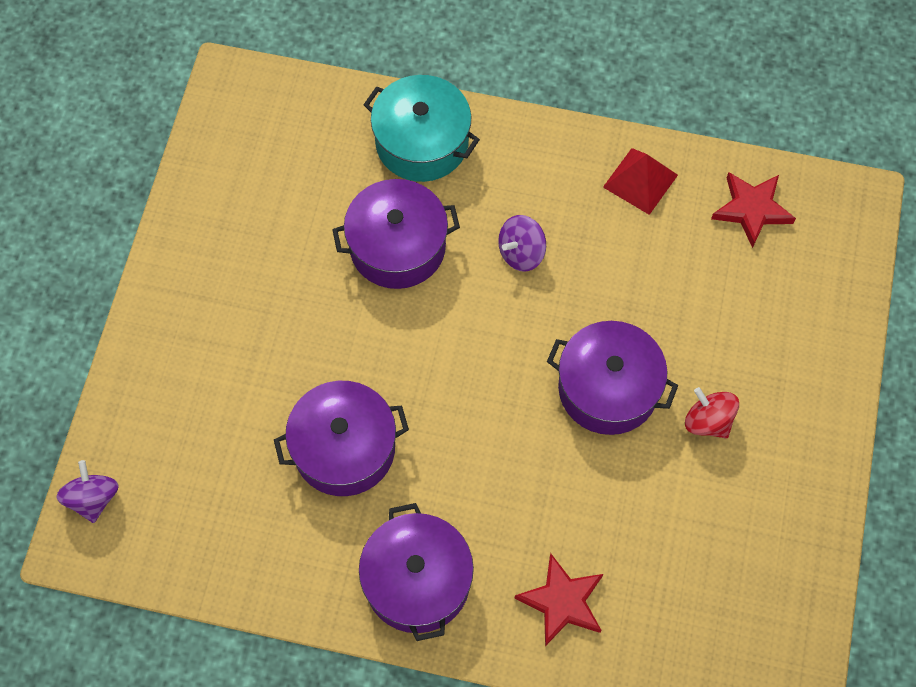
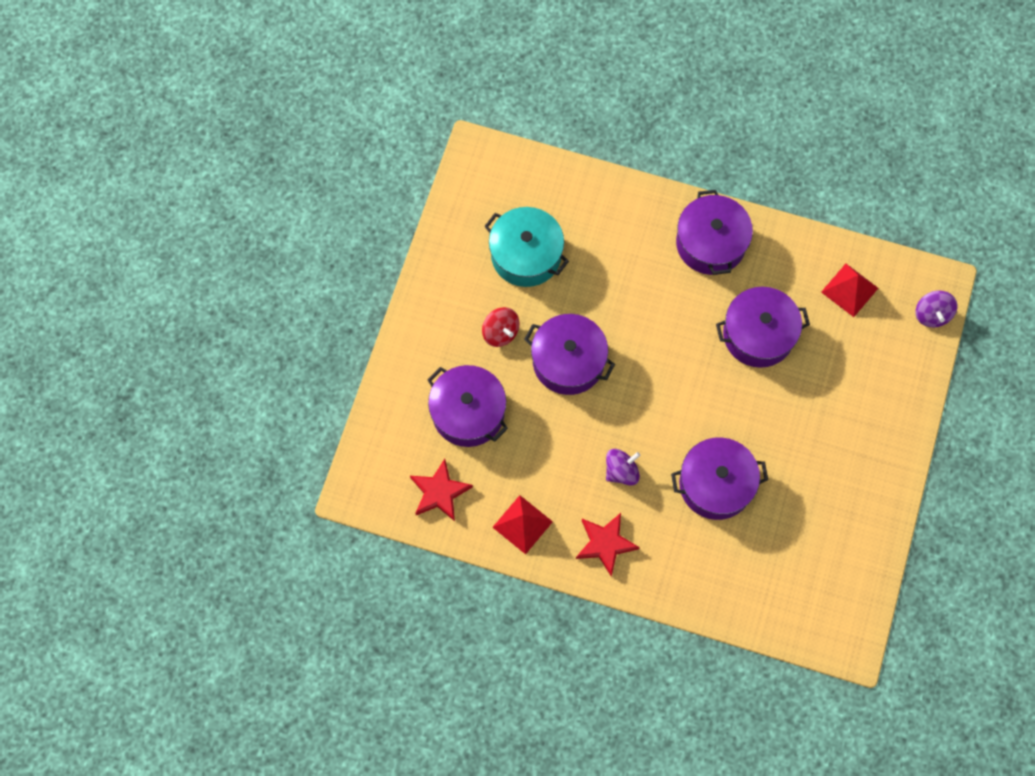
camera: 175 degrees left, 5 degrees up
(211, 525) = (849, 290): none -> red pyramid
(422, 142) = (693, 573): turquoise pot -> turquoise pot (526, 255)
(562, 601) = (616, 223): red star -> red star (605, 544)
(733, 310) = (468, 412): none -> purple pot

